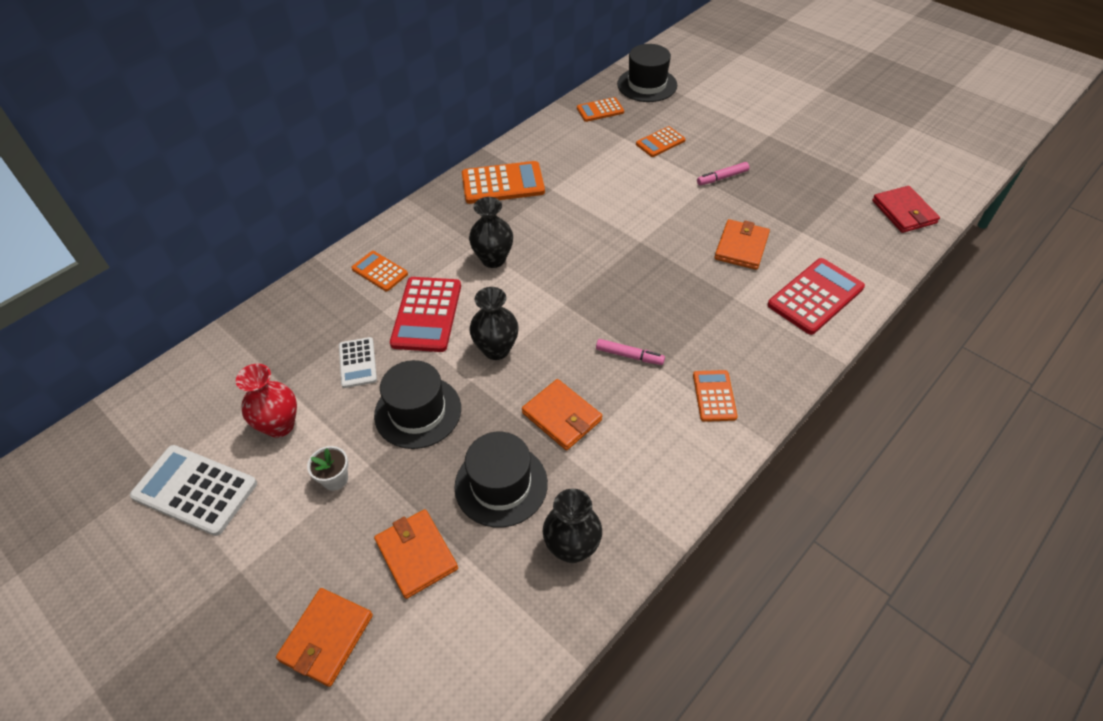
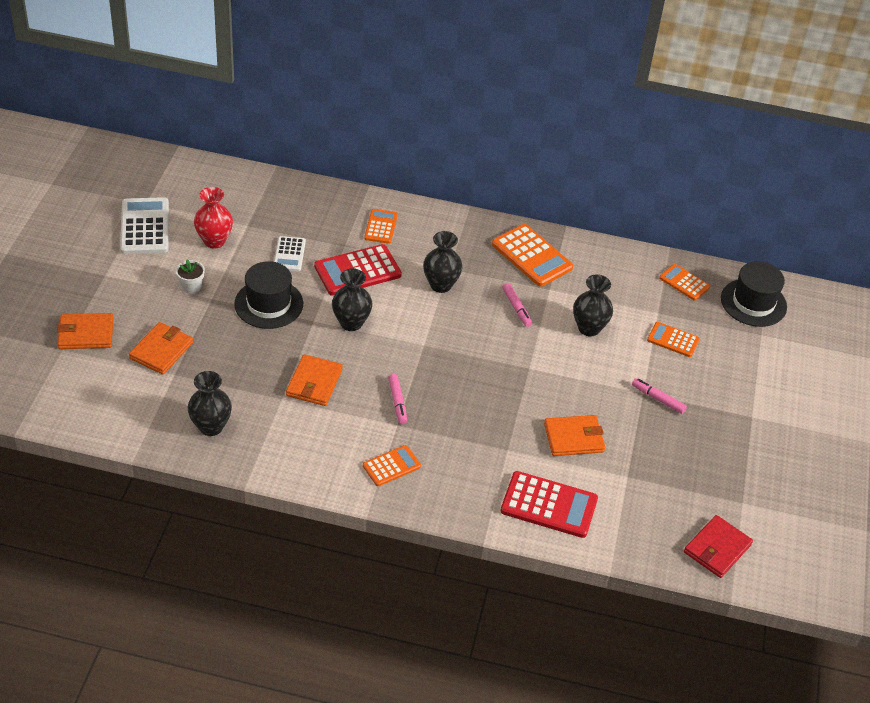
camera: 55 degrees right, 5 degrees down
(357, 363) = (289, 254): white calculator -> white calculator turned 45 degrees counterclockwise
(501, 485) = (237, 371): black hat -> none
(560, 219) = (516, 308): none -> pink marker
(615, 184) = (589, 328): none -> black vase

